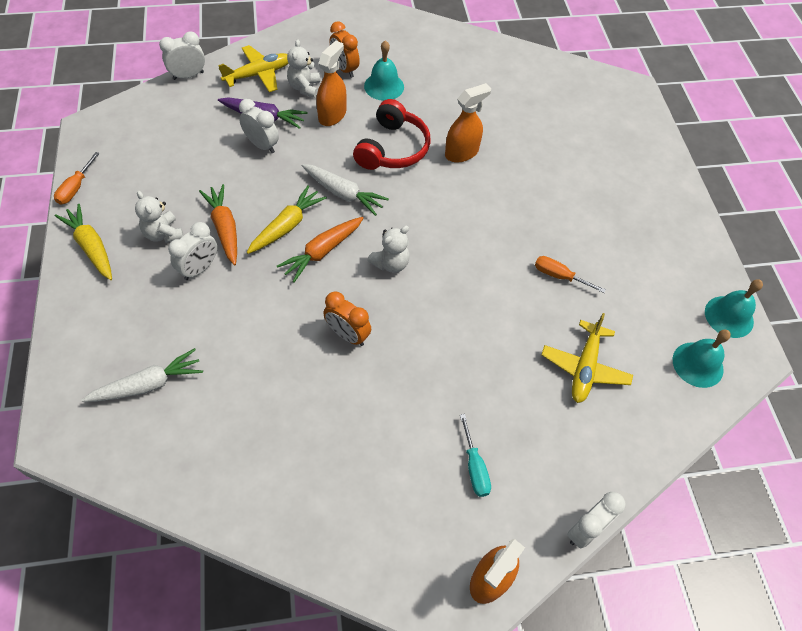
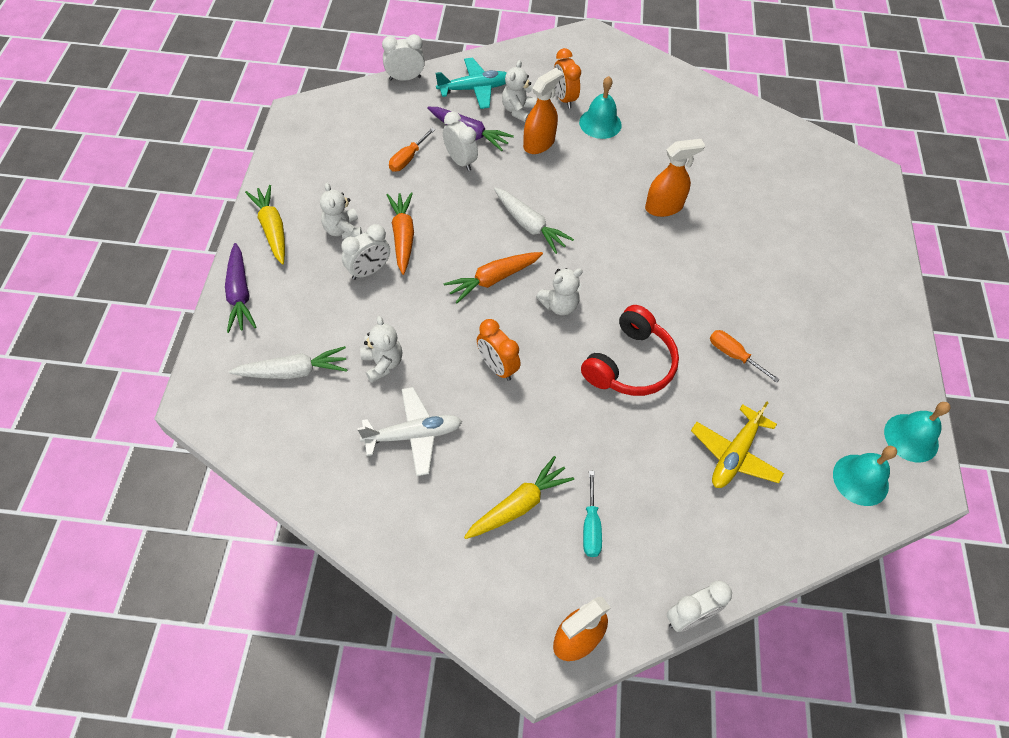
camera: 15 degrees right, 0 degrees up
(73, 319) = (240, 294): none -> purple carrot
(76, 188) = (271, 169): orange screwdriver -> orange screwdriver (408, 158)
(236, 357) = (382, 364): none -> white teddy bear
(259, 74) = (475, 89): yellow plane -> turquoise plane
(284, 419) = (413, 435): none -> white plane
(287, 226) = (464, 246): yellow carrot -> yellow carrot (518, 505)
(393, 148) = (592, 189): red headphones -> red headphones (630, 364)

